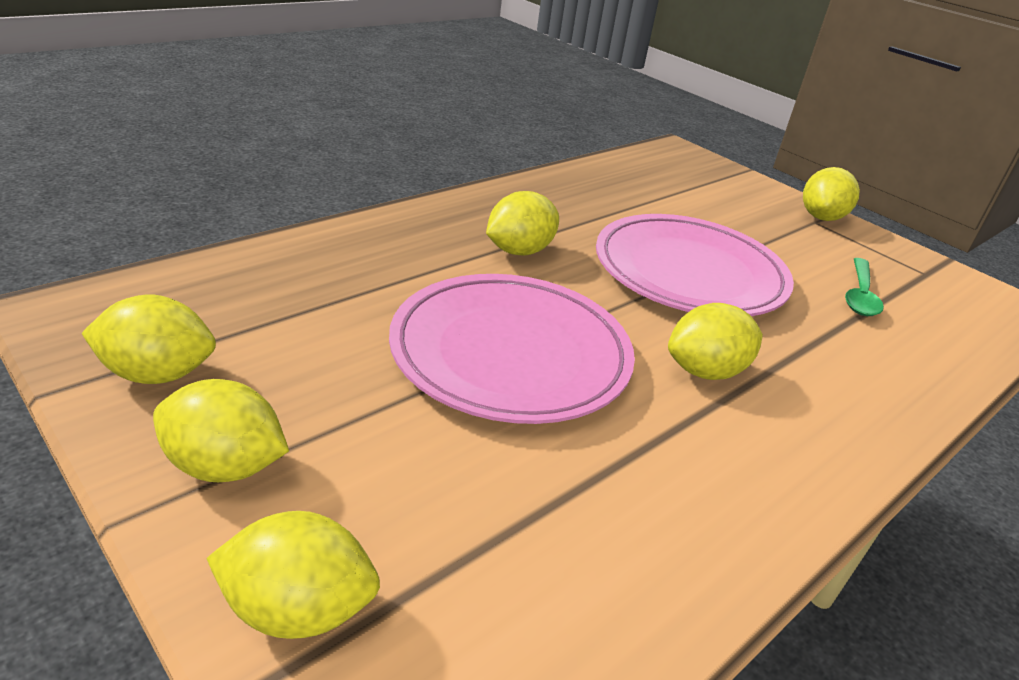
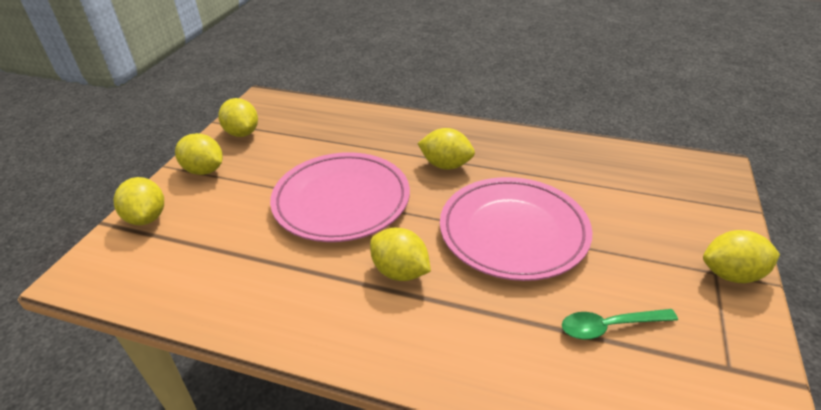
camera: 65 degrees right, 5 degrees up
(224, 466) = (204, 170): yellow lemon -> yellow lemon turned 45 degrees counterclockwise

